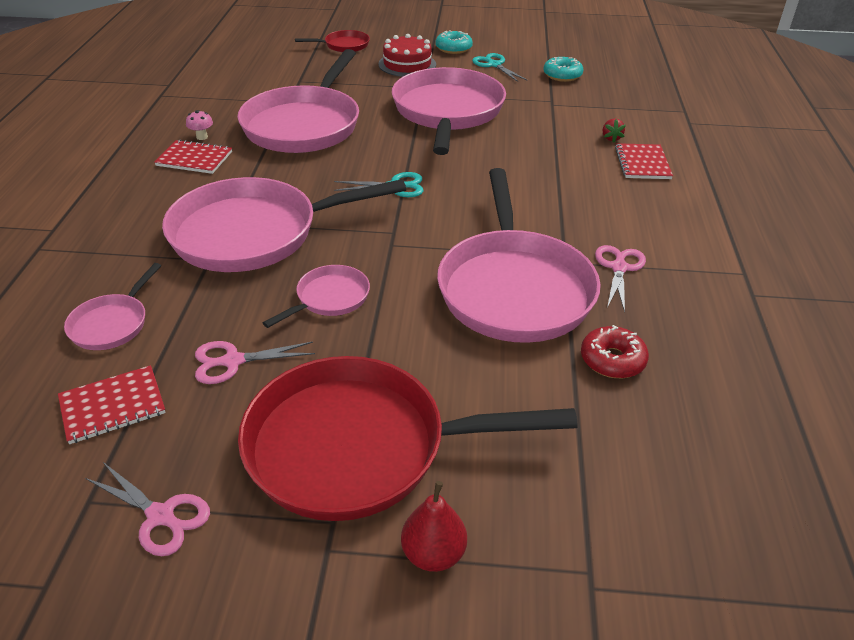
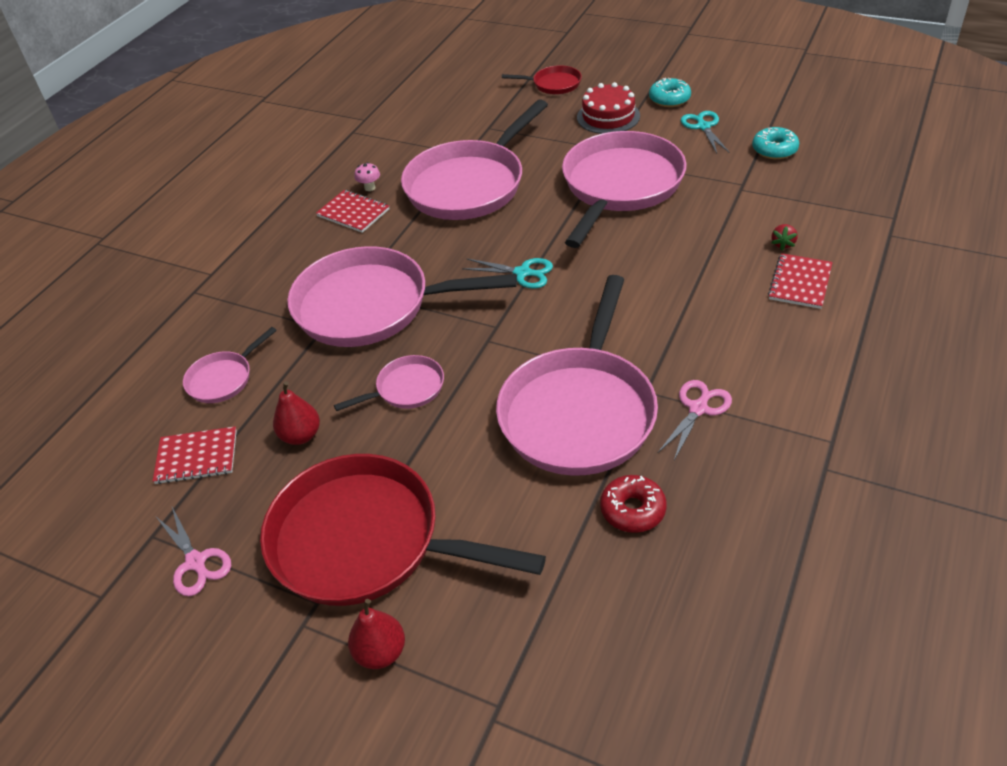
camera: 25 degrees right, 5 degrees up
(232, 361) = (301, 435): pink scissors -> red pear

